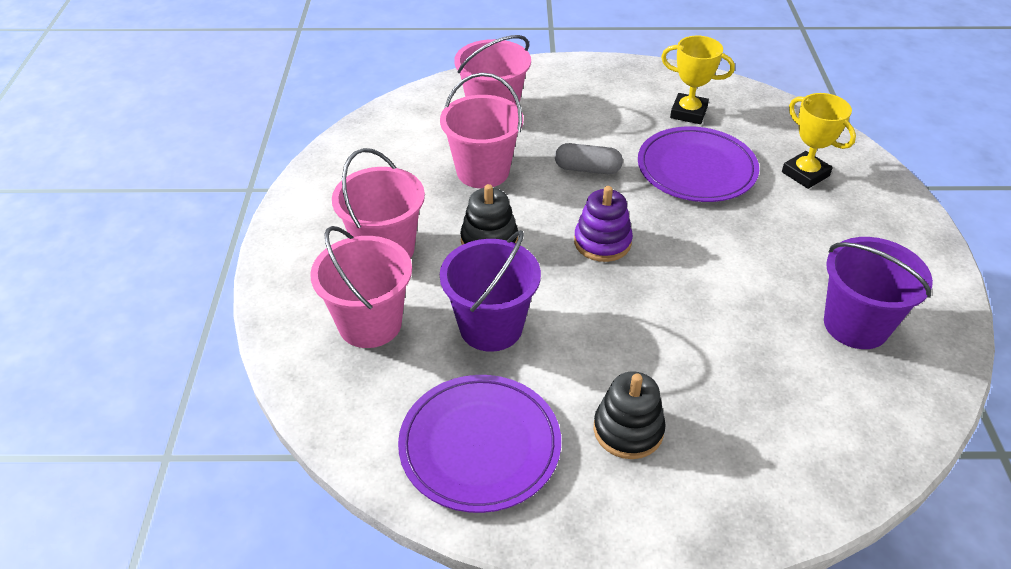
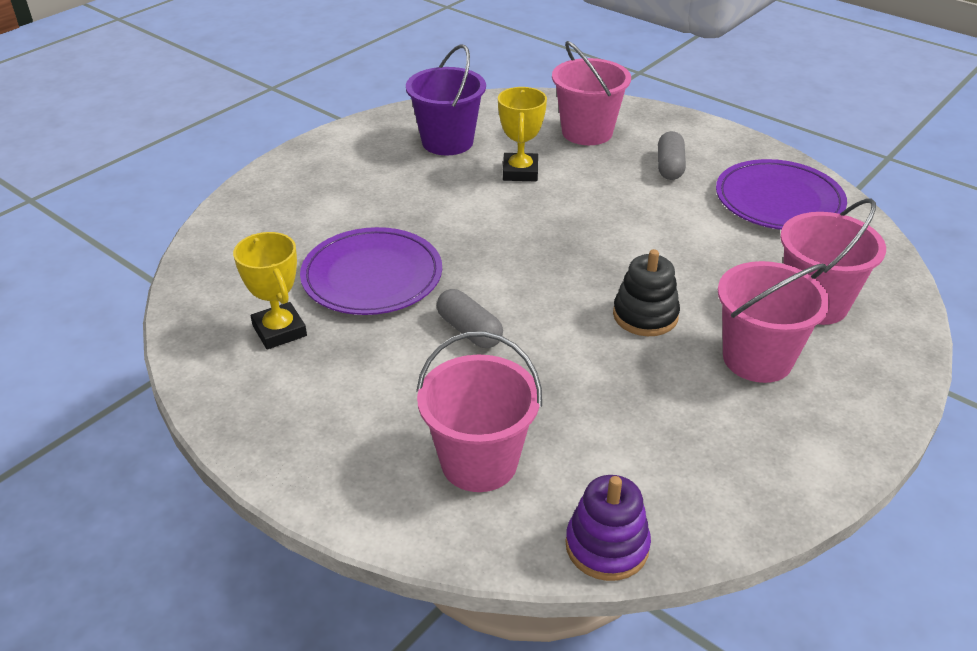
camera: 140 degrees left, 5 degrees down
(482, 171) = (579, 387): pink bucket -> pink bucket (587, 132)
(491, 327) = (709, 254): purple bucket -> none
(602, 242) = (545, 264): purple stacking toy -> purple stacking toy (607, 546)
(628, 430) = (669, 166): black stacking toy -> grey capsule
(805, 174) = (295, 226): yellow trophy -> yellow trophy (520, 172)

